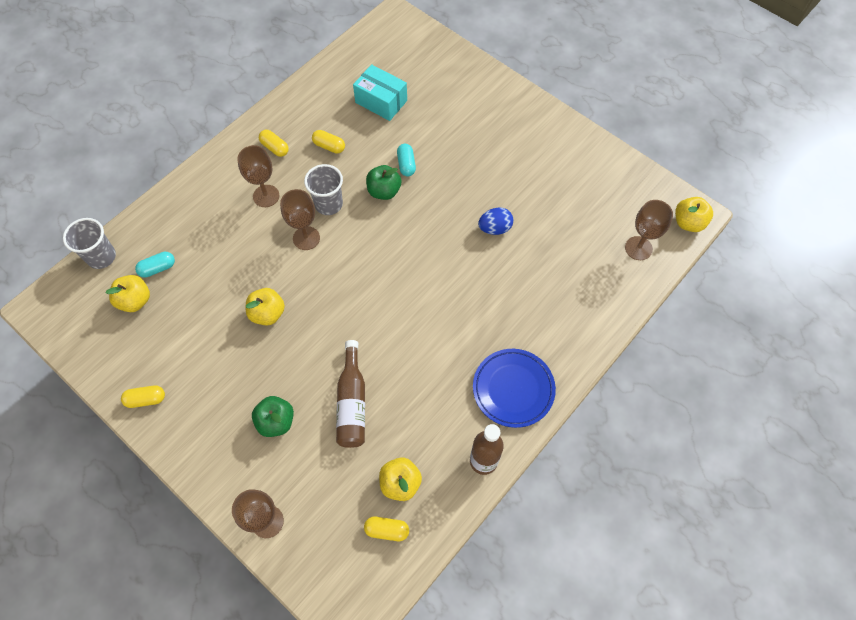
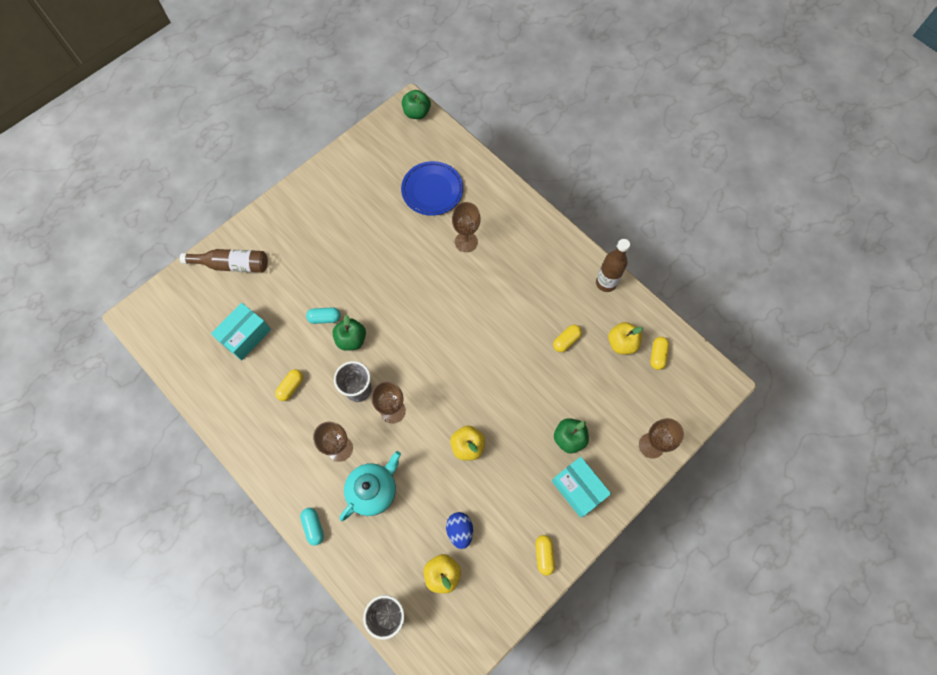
camera: 85 degrees left, 5 degrees up
(158, 268) = (409, 553): turquoise capsule -> turquoise capsule (313, 527)
(217, 434) = (578, 489): none -> turquoise box
(222, 230) = (373, 490): none -> turquoise teapot
(275, 148) = (283, 440): yellow capsule -> yellow capsule (566, 340)
(352, 402) = (555, 376): brown bottle -> brown bottle (232, 265)
(495, 228) = (403, 252): blue egg -> blue egg (460, 531)
(513, 389) = (549, 255): blue plate -> blue plate (432, 190)
(638, 248) = (435, 151): brown goblet -> brown goblet (466, 242)
(688, 222) = (416, 113): yellow apple -> green apple

